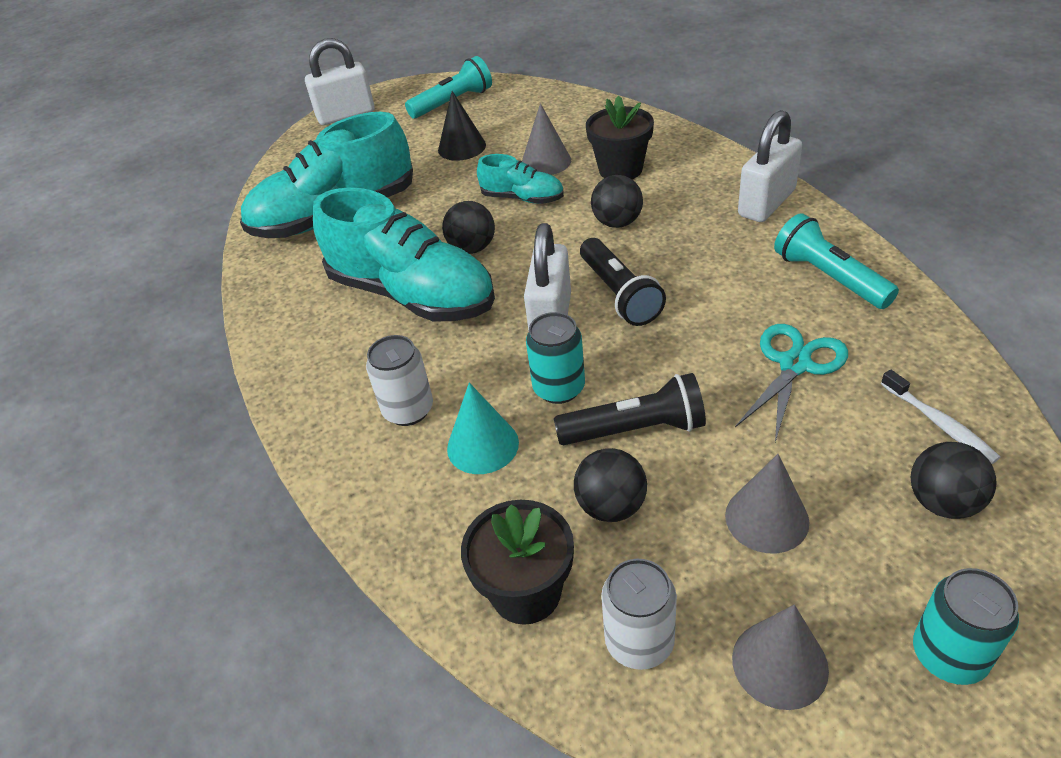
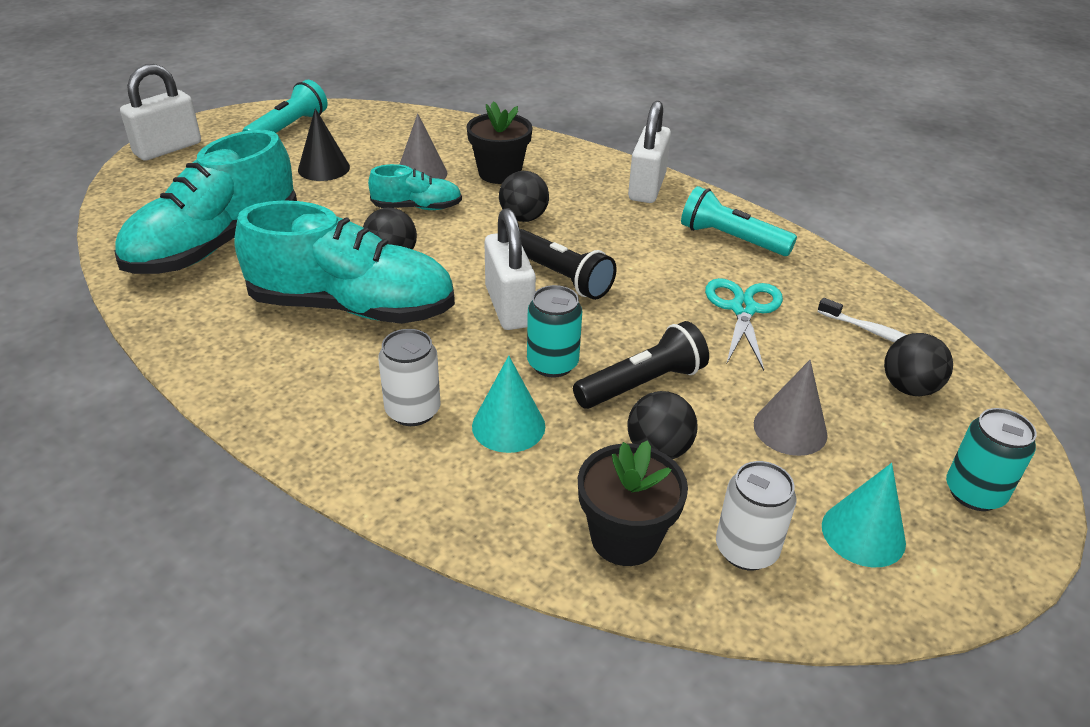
camera: 30 degrees left, 5 degrees down
(779, 663) = (863, 534): grey cone -> turquoise cone

